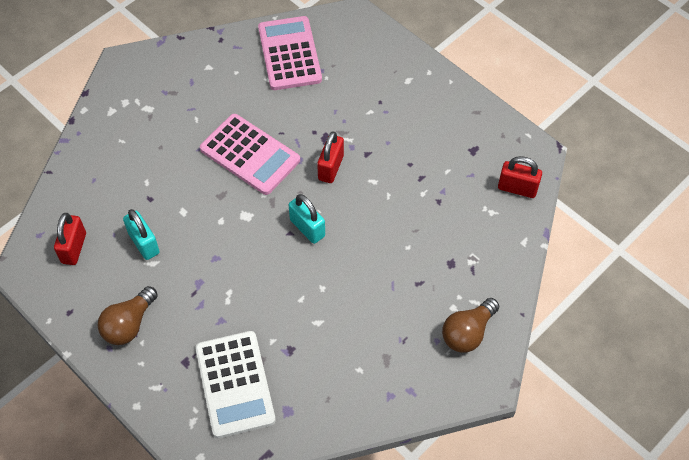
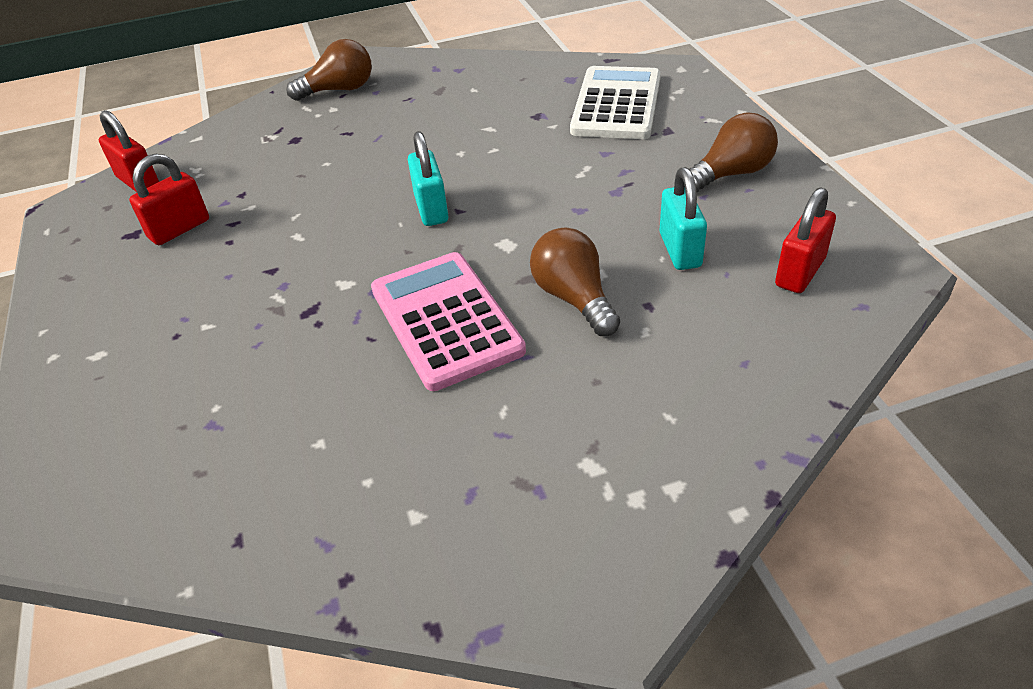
camera: 150 degrees left, 15 degrees down
(190, 190) = (574, 298): none -> brown light bulb
(289, 54) = (235, 481): pink calculator -> none
(330, 168) = (338, 267): red padlock -> red padlock (179, 229)

